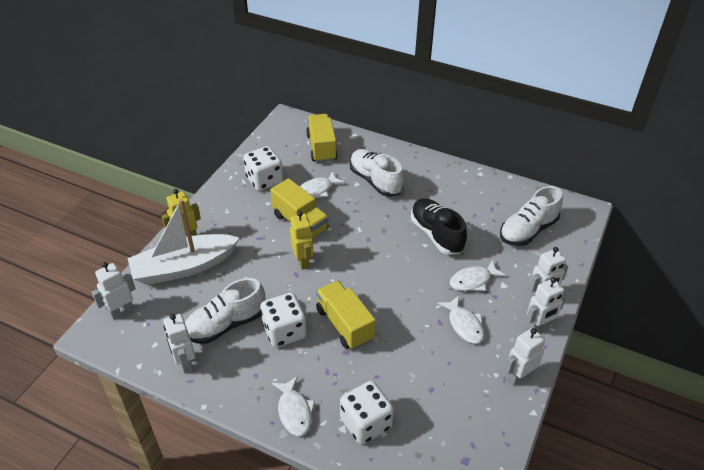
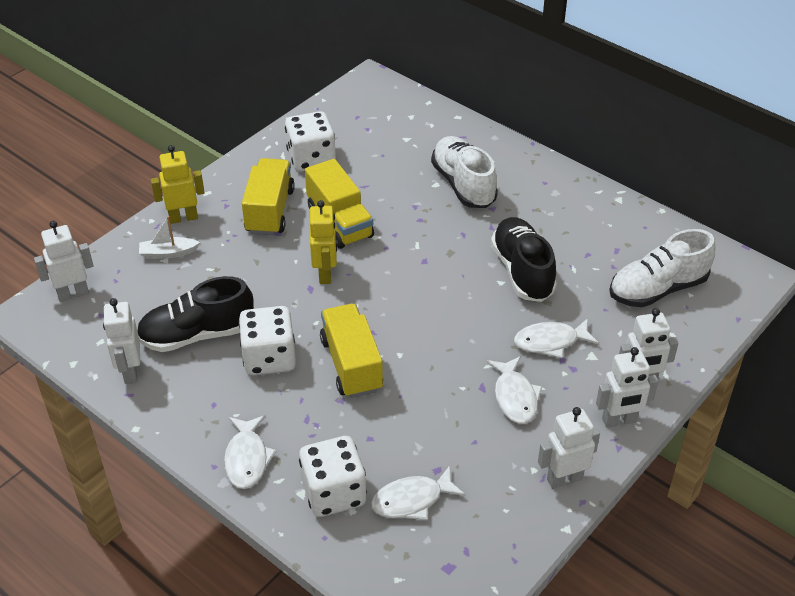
camera: 15 degrees right, 0 degrees up
(184, 267) = (168, 253): white boat -> white boat, size x0.41
(226, 324) = (197, 334): white shoe -> black shoe
(316, 190) = (377, 183): white fish -> white fish (412, 500)
(321, 147) = (405, 127): yellow truck -> yellow truck (270, 211)

